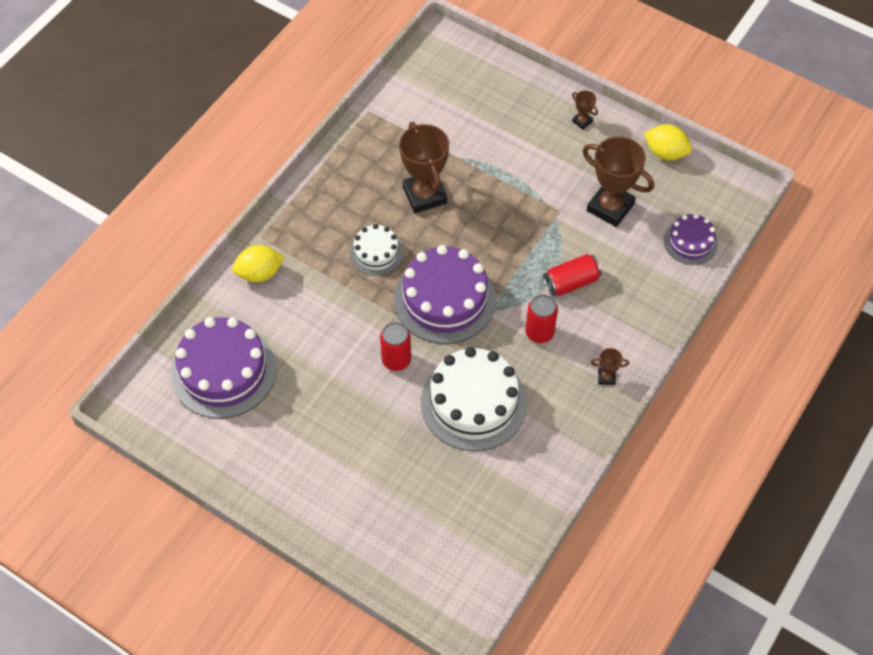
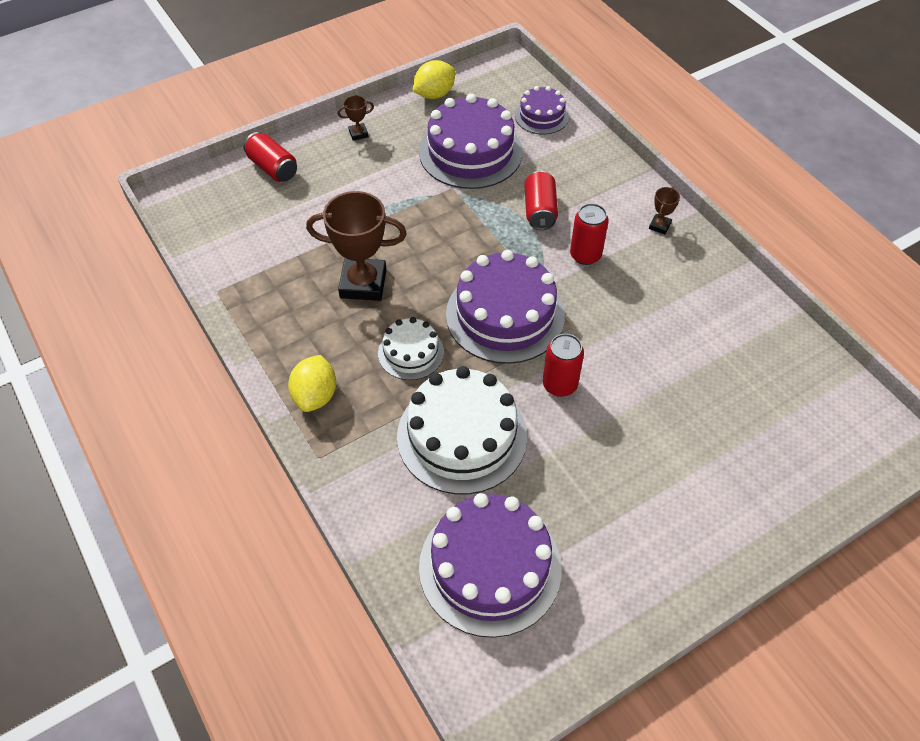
camera: 65 degrees left, 5 degrees down
(260, 273) = (370, 477): yellow lemon -> yellow lemon (315, 396)
(473, 402) = (643, 337): white cake -> white cake (462, 436)
(508, 84) = (273, 168): none -> red can
(610, 207) = (470, 152): brown trophy -> purple cake

